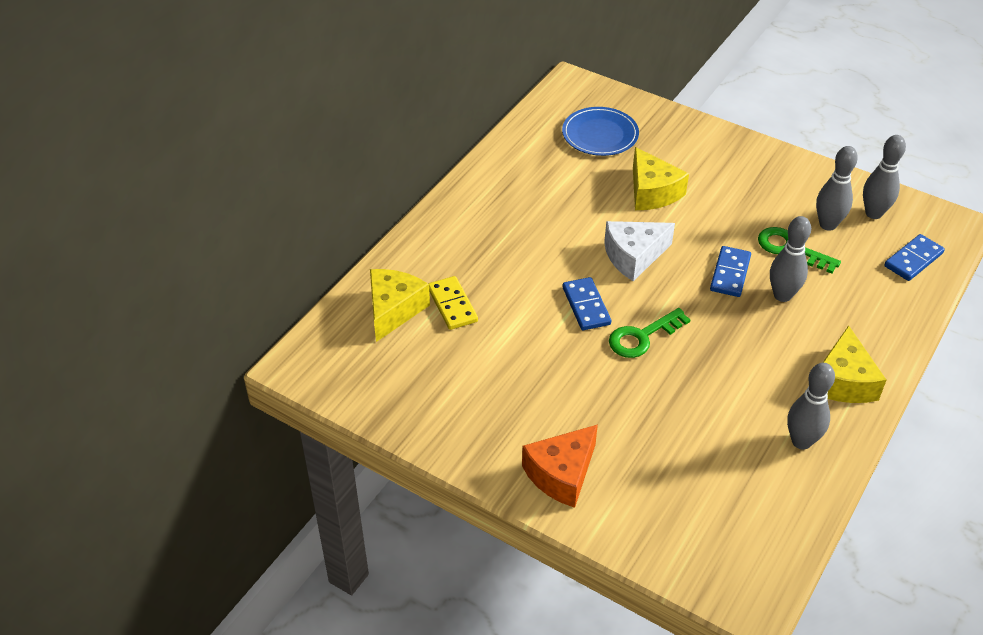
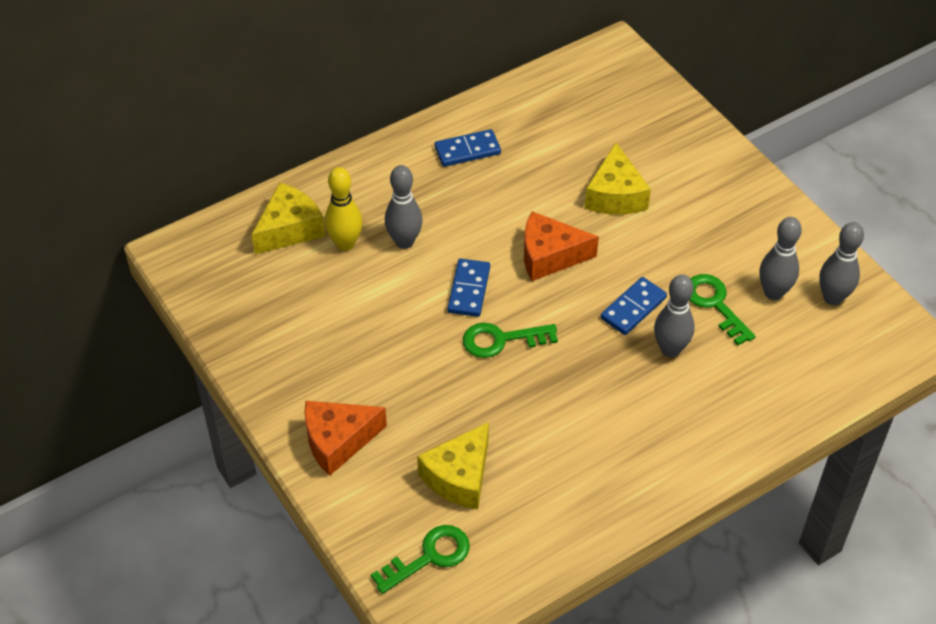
camera: 25 degrees right, 5 degrees up
(452, 305) = (345, 243): yellow domino -> yellow bowling pin
(600, 134) = (605, 115): blue plate -> none
(633, 256) = (549, 256): white cheese -> orange cheese
(711, 542) = (429, 557): none -> green key
(801, 441) = (582, 499): grey bowling pin -> grey bowling pin (404, 242)
(843, 381) = (667, 458): yellow cheese -> yellow cheese (459, 477)
(913, 260) = (837, 362): blue domino -> blue domino (467, 150)

